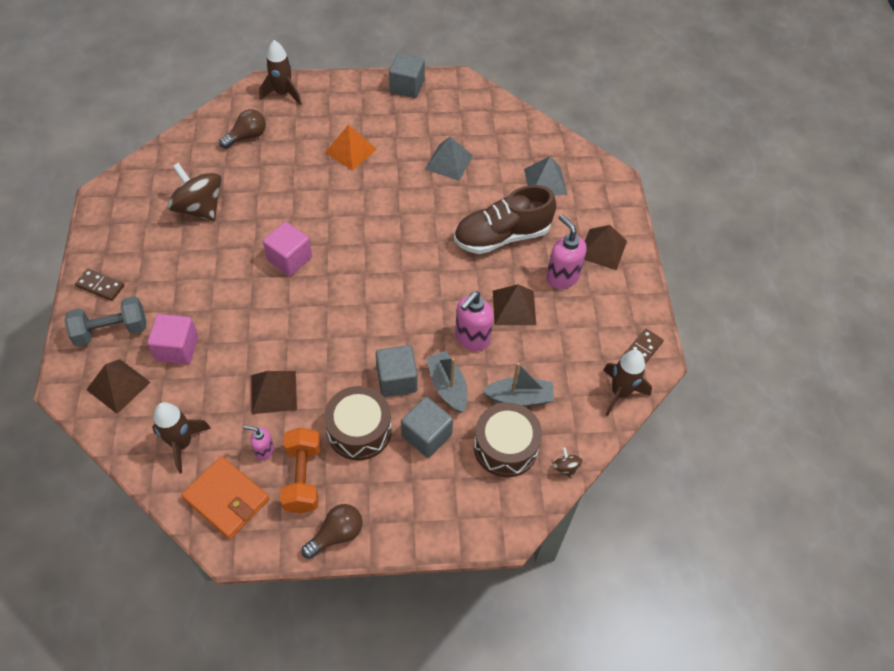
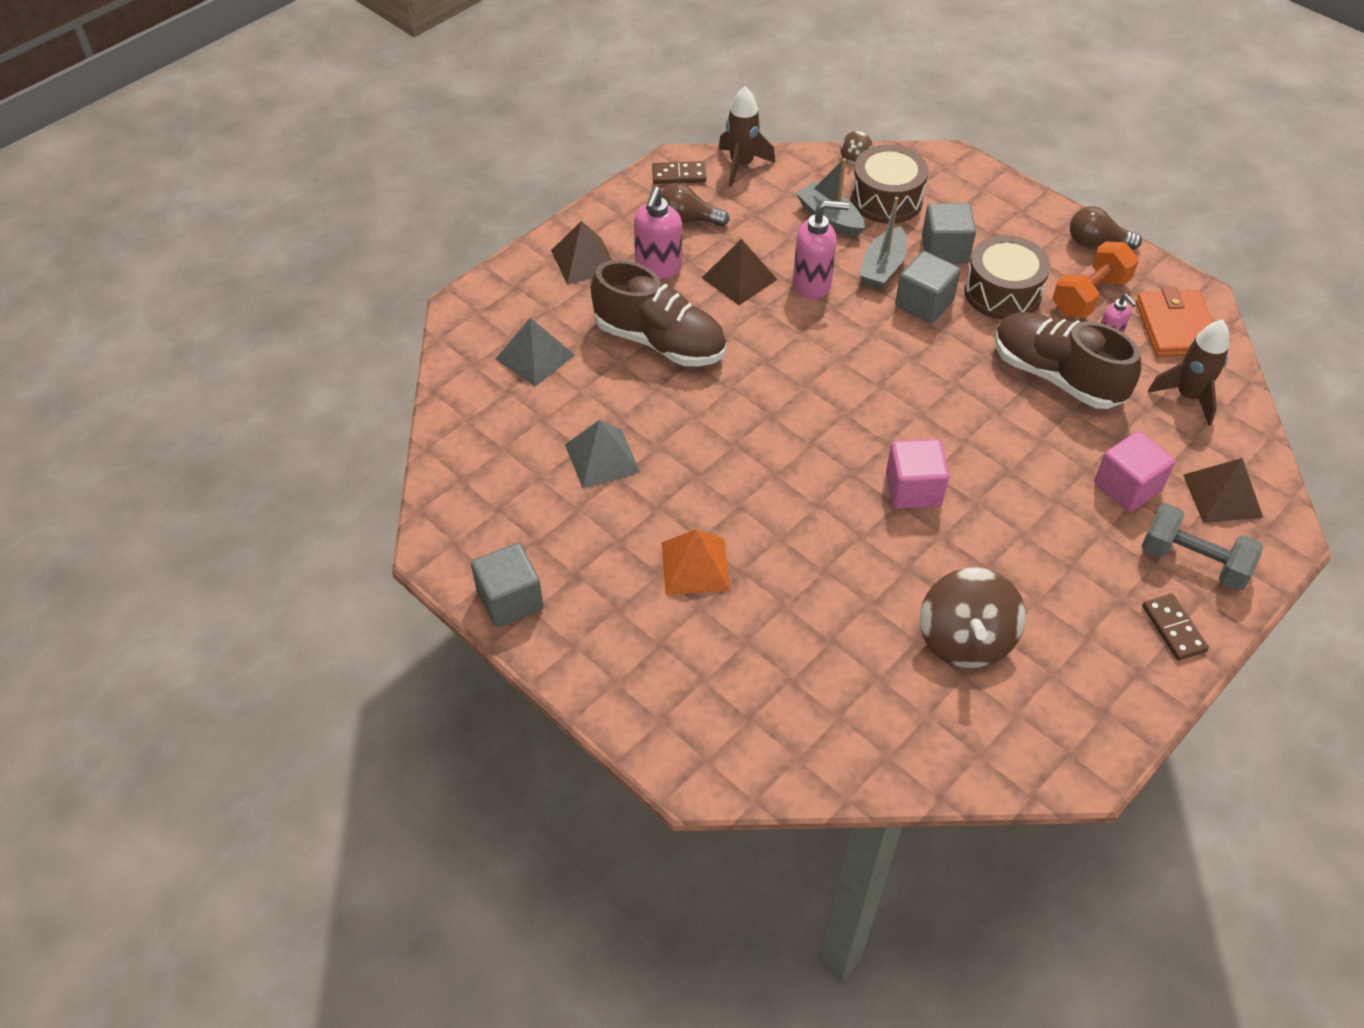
camera: 130 degrees left, 5 degrees down
(247, 137) = (804, 701): brown light bulb -> brown light bulb (688, 220)
(273, 392) = (1056, 376): brown pyramid -> brown shoe
(283, 93) = (681, 734): brown rocket -> none

